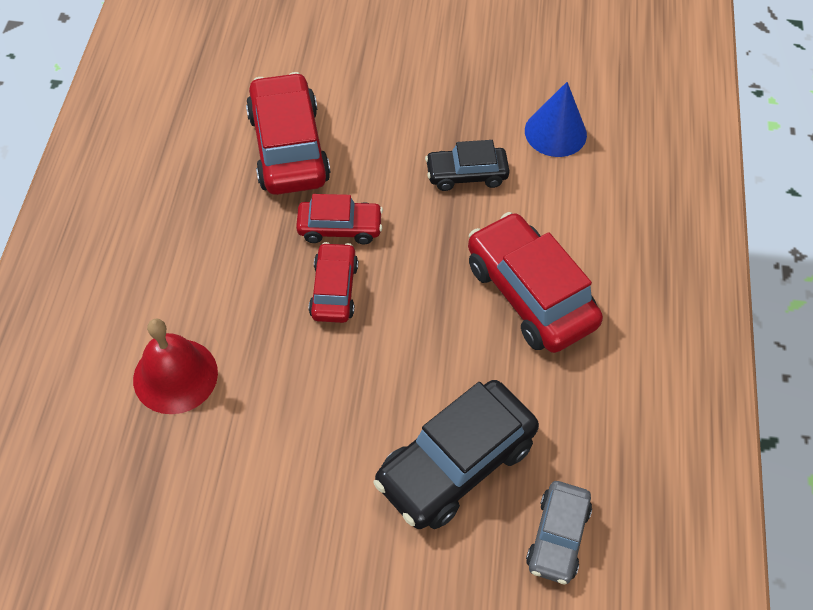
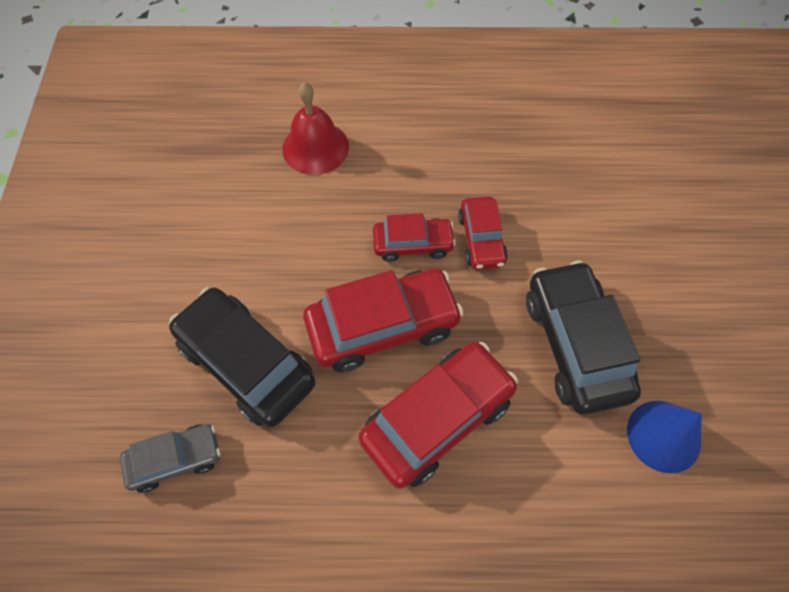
camera: 85 degrees right, 5 degrees up
(288, 147) = (562, 185): red car -> red car (382, 326)
(466, 175) = (575, 344): black car -> black car, size x1.74
(557, 537) = (175, 459): grey car -> grey car turned 150 degrees clockwise

